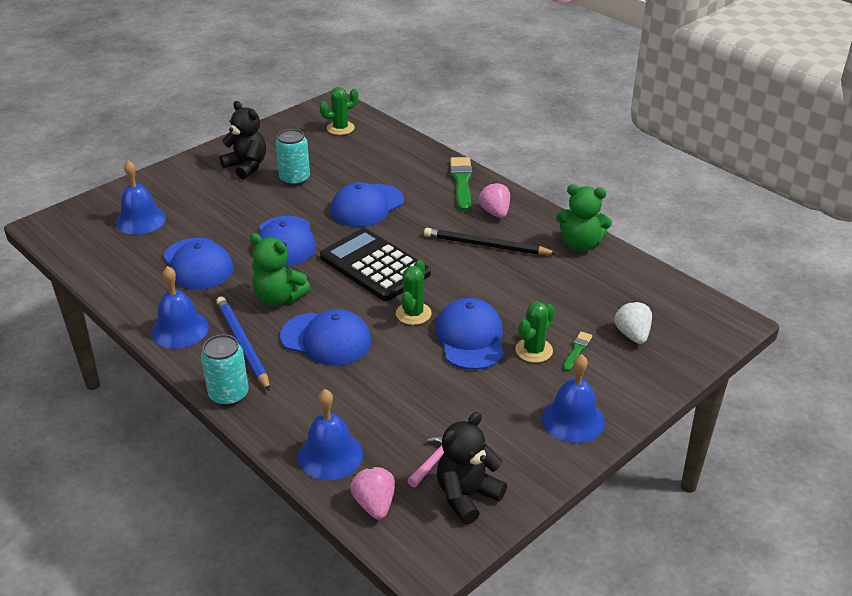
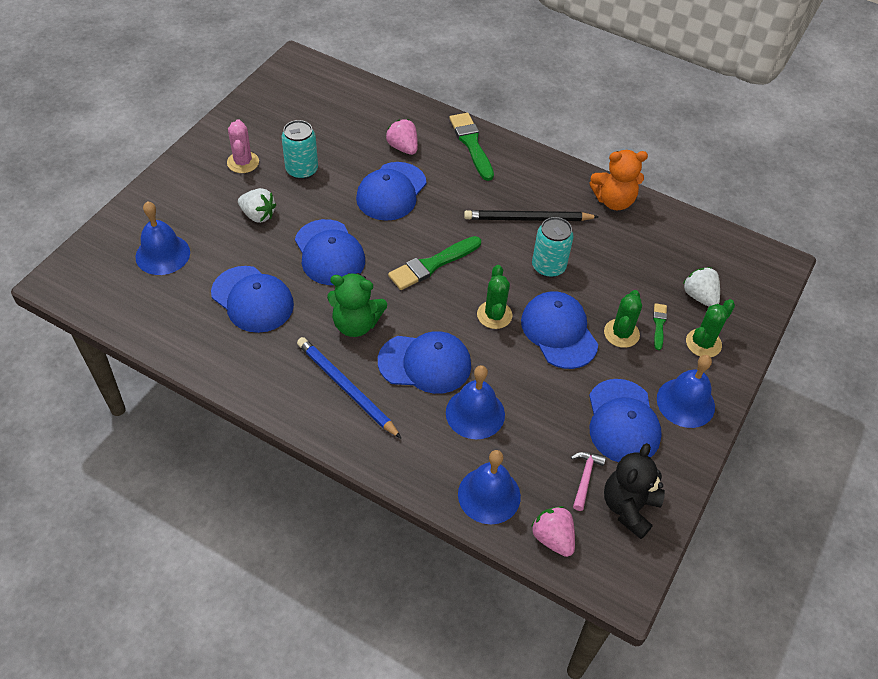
camera: 20 degrees left, 15 degrees up
(180, 329) = (274, 384): blue bell -> blue bell (475, 413)
(229, 395) = (361, 450): turquoise can -> turquoise can (548, 267)
(238, 205) = (258, 215): none -> white strawberry
(246, 166) = (243, 162): black teddy bear -> pink cactus
(340, 128) = (318, 94): green cactus -> green cactus (703, 343)
(375, 265) = (432, 264): black calculator -> green brush
(495, 212) = (519, 177): pink strawberry -> pink strawberry (403, 147)
(498, 422) = (623, 421): none -> blue cap
(580, 244) = (613, 201): green teddy bear -> orange teddy bear

